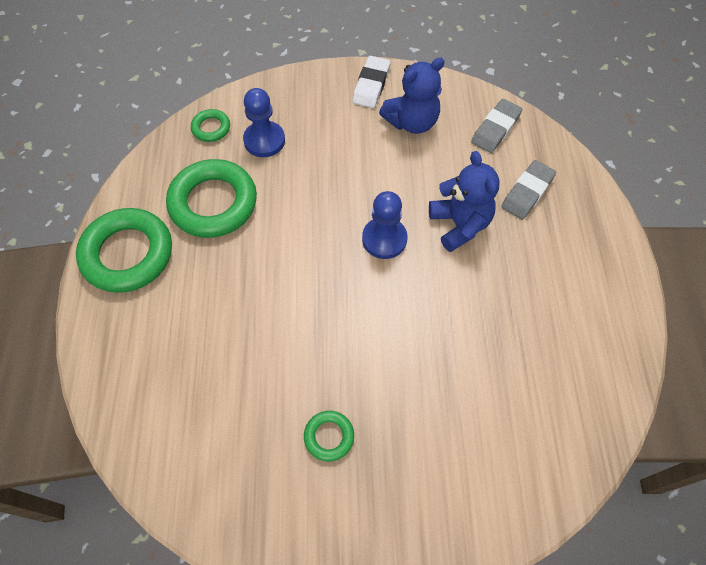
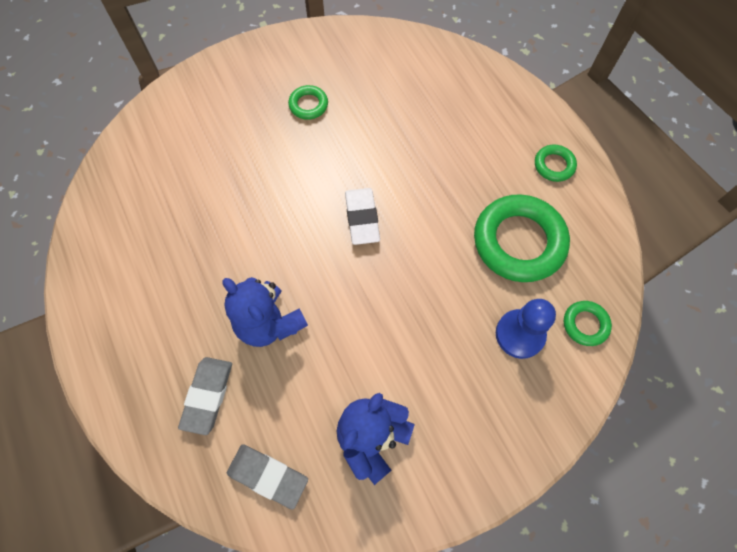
camera: 155 degrees right, 5 degrees up
(127, 254) = (554, 165): green ring -> green ring, size x0.47
(371, 85) = (448, 476): white eraser -> white eraser (362, 218)
(384, 239) = (337, 275): blue pawn -> none
(495, 129) = (268, 476): grey eraser -> grey eraser turned 75 degrees counterclockwise

